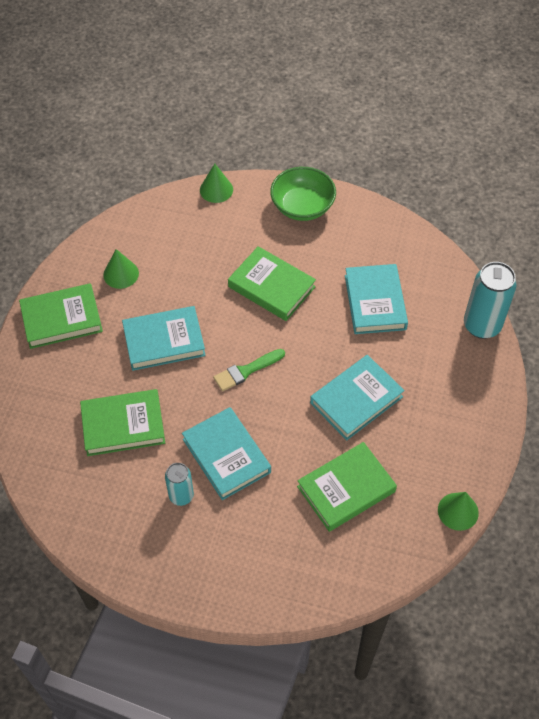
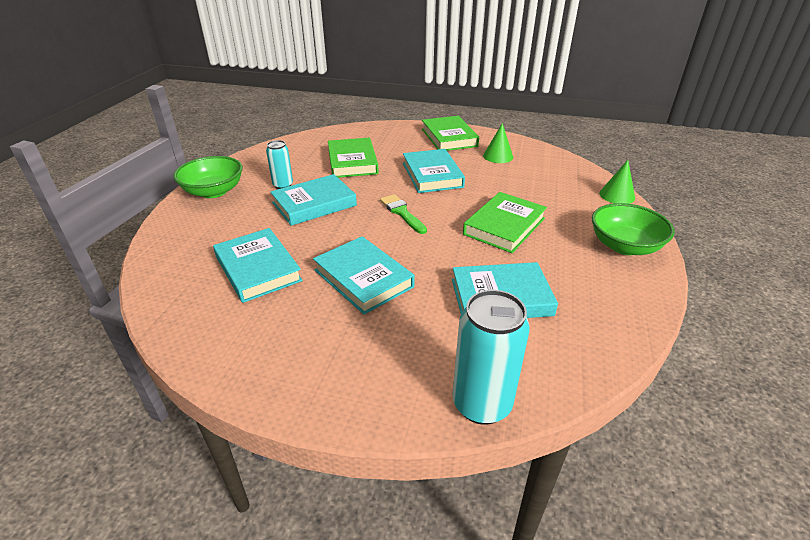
camera: 90 degrees right, 20 degrees down
(193, 572) = (214, 191): none -> green bowl
(346, 489) = (258, 269): green book -> turquoise book
(458, 511) = (196, 354): green cone -> none

